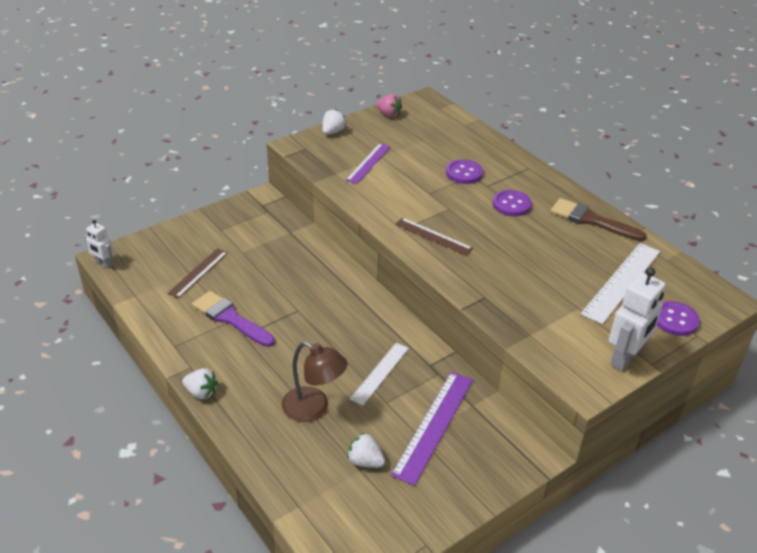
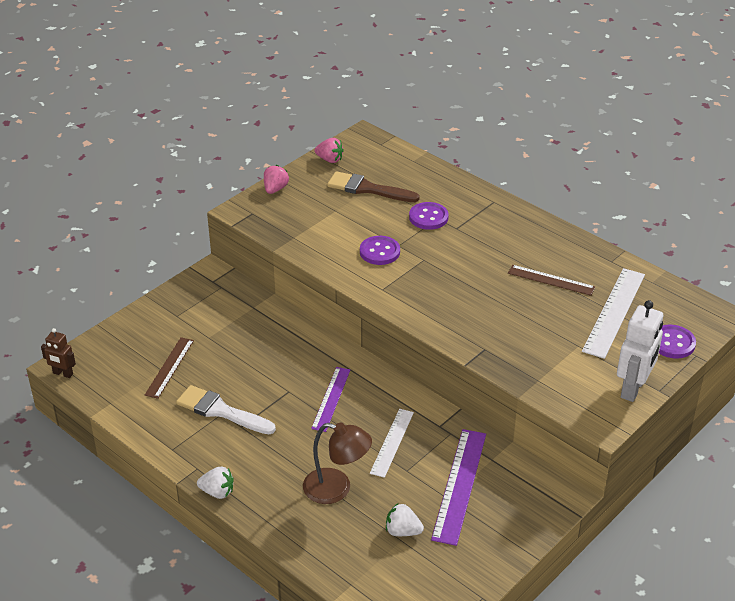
camera: 10 degrees left, 0 degrees up
(103, 264) = (63, 374): white robot -> brown robot
(230, 318) = (220, 411): purple brush -> white brush
(333, 132) = (275, 189): white strawberry -> pink strawberry
(368, 163) = (325, 220): purple ruler -> purple ruler (331, 399)
(433, 236) = (416, 292): brown ruler -> brown ruler (551, 280)
(511, 204) = (486, 245): purple button -> purple button (379, 252)
(591, 220) = (570, 251): brown brush -> brown brush (367, 189)

